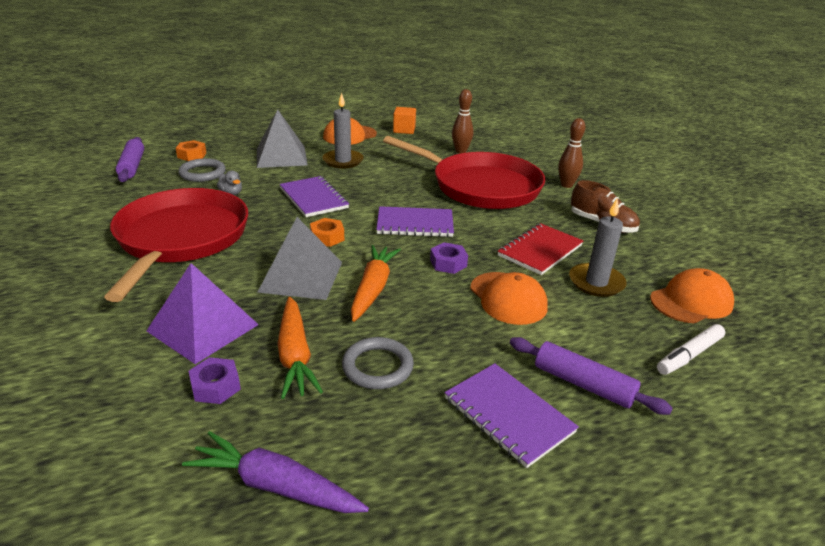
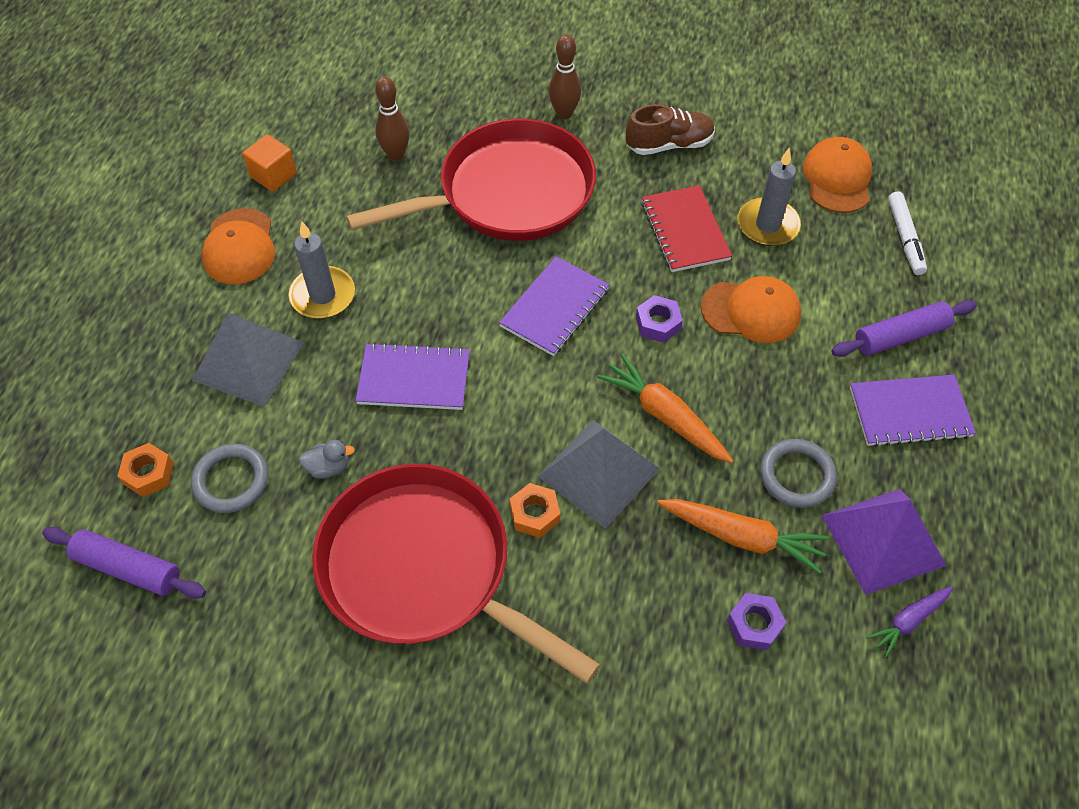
camera: 55 degrees left, 25 degrees up
(203, 327) = (645, 605): purple pyramid -> purple pyramid (883, 540)
(275, 486) = (908, 621): purple carrot -> purple carrot, size x0.61
(327, 237) = (527, 409): orange nut -> orange nut (534, 514)

